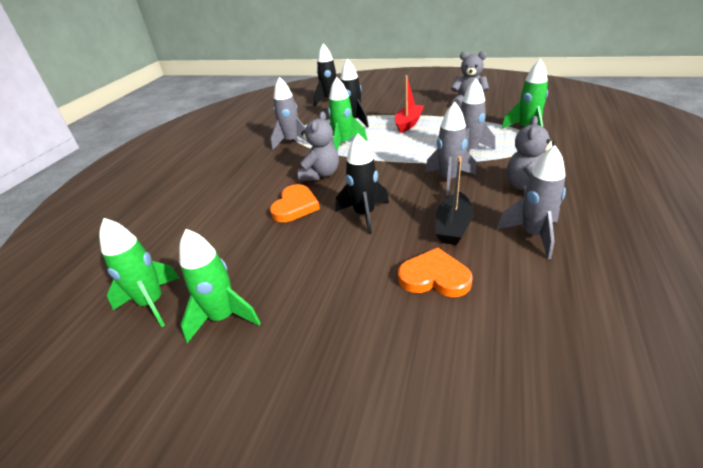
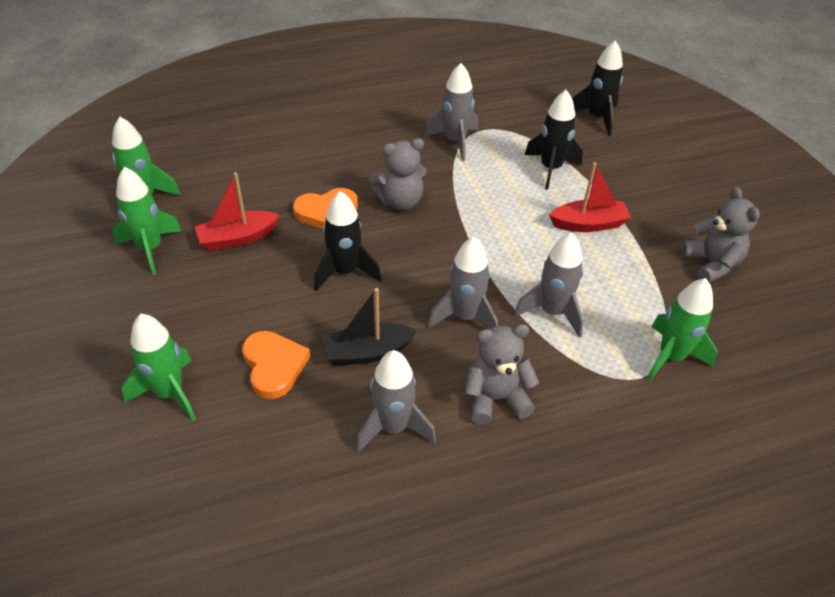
camera: 50 degrees right, 10 degrees up
(272, 258) = (237, 238): none -> red boat
(344, 144) = (484, 188): green rocket -> green rocket (169, 393)

